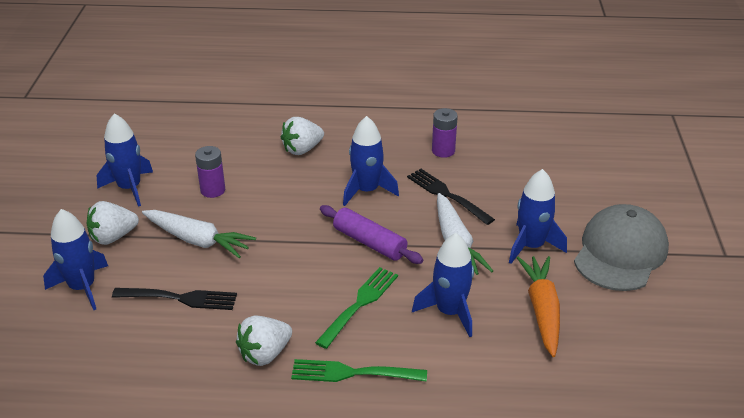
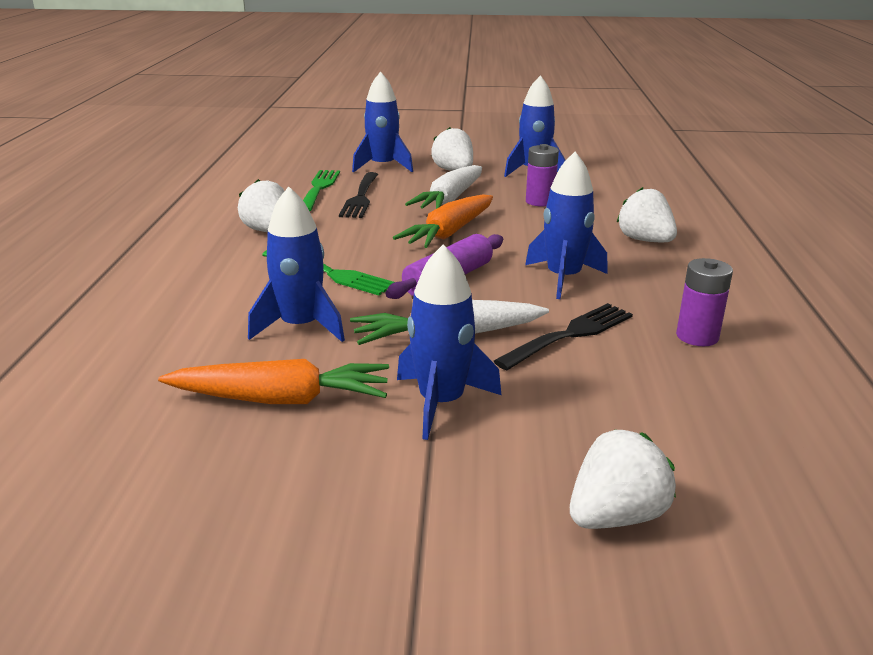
camera: 90 degrees right, 10 degrees down
(279, 241) = (449, 233): none -> orange carrot
(352, 373) = (221, 270): green fork -> green fork (319, 188)
(606, 197) = (616, 516): none -> white strawberry
(620, 252) = (421, 508): grey cap -> none

